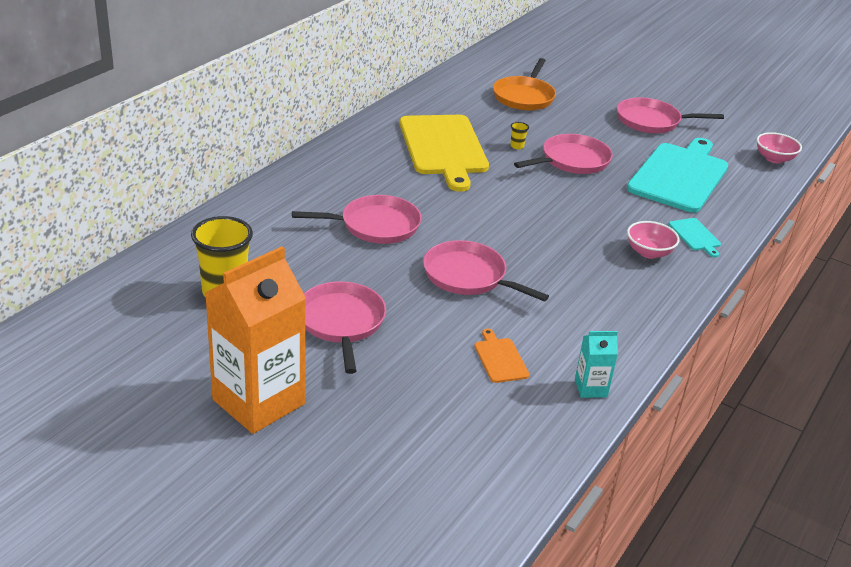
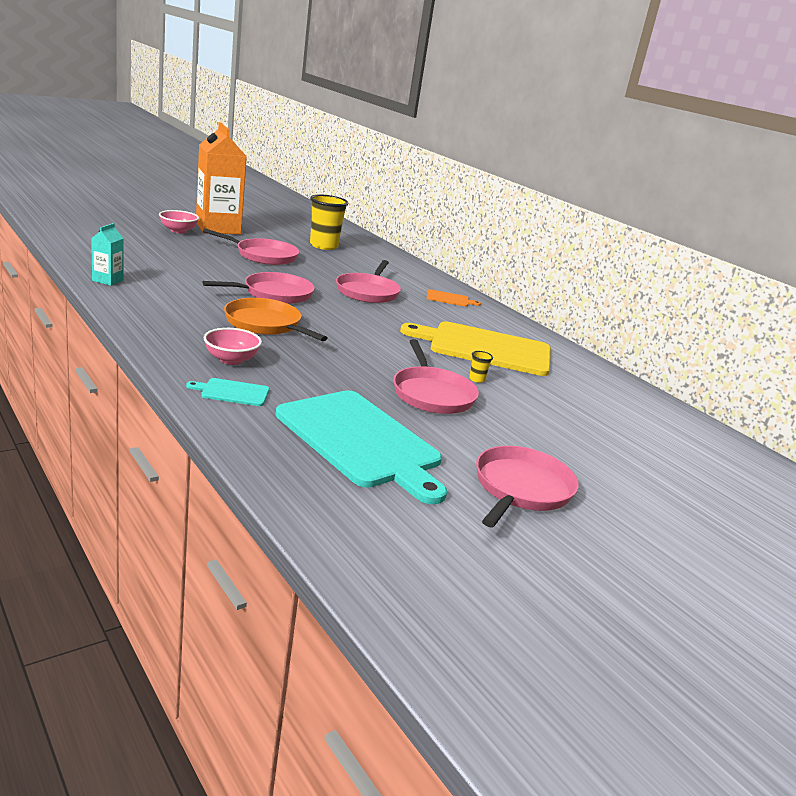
camera: 110 degrees right, 10 degrees down
(500, 358) = (174, 272): orange cutting board -> orange cutting board (449, 299)
(524, 97) = (606, 427): orange pan -> orange pan (265, 324)
(774, 159) = (360, 546): pink bowl -> pink bowl (178, 231)

